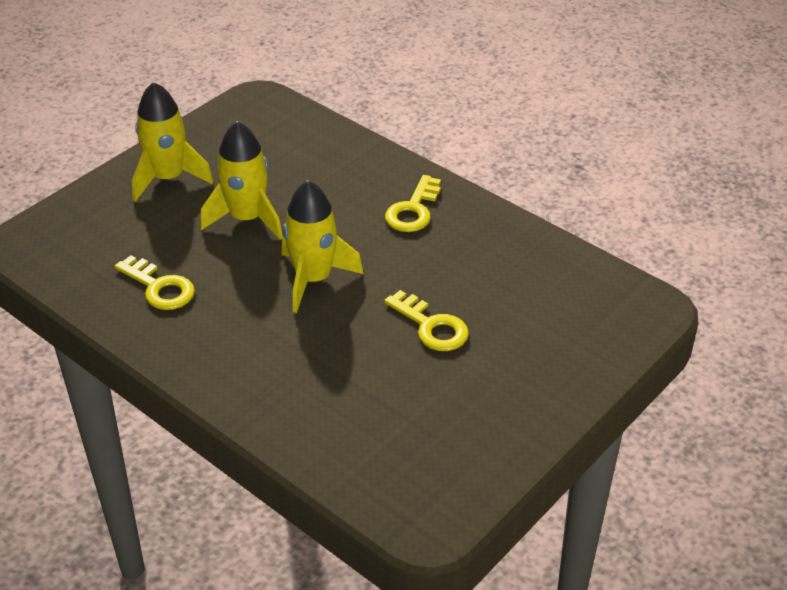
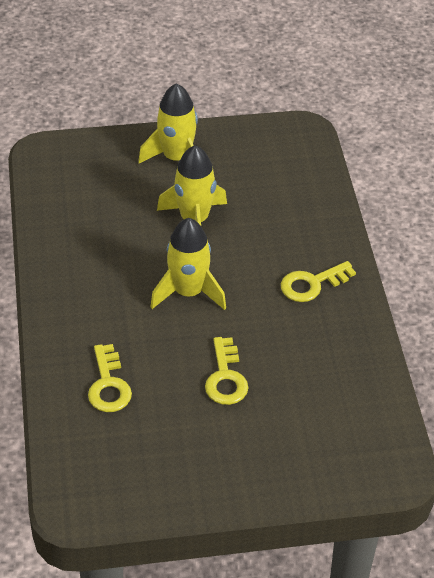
camera: 40 degrees right, 5 degrees up
(159, 287) = (89, 236): yellow key -> yellow key (108, 385)

